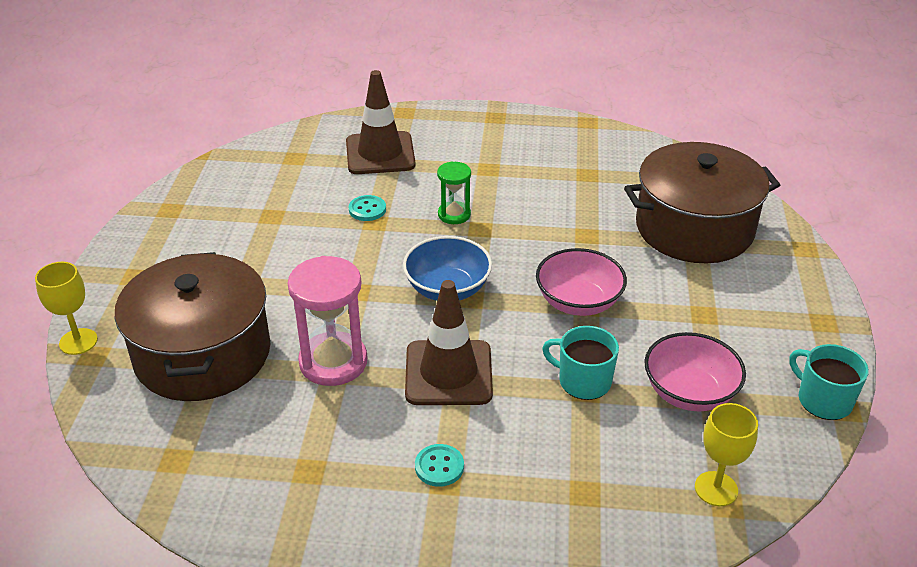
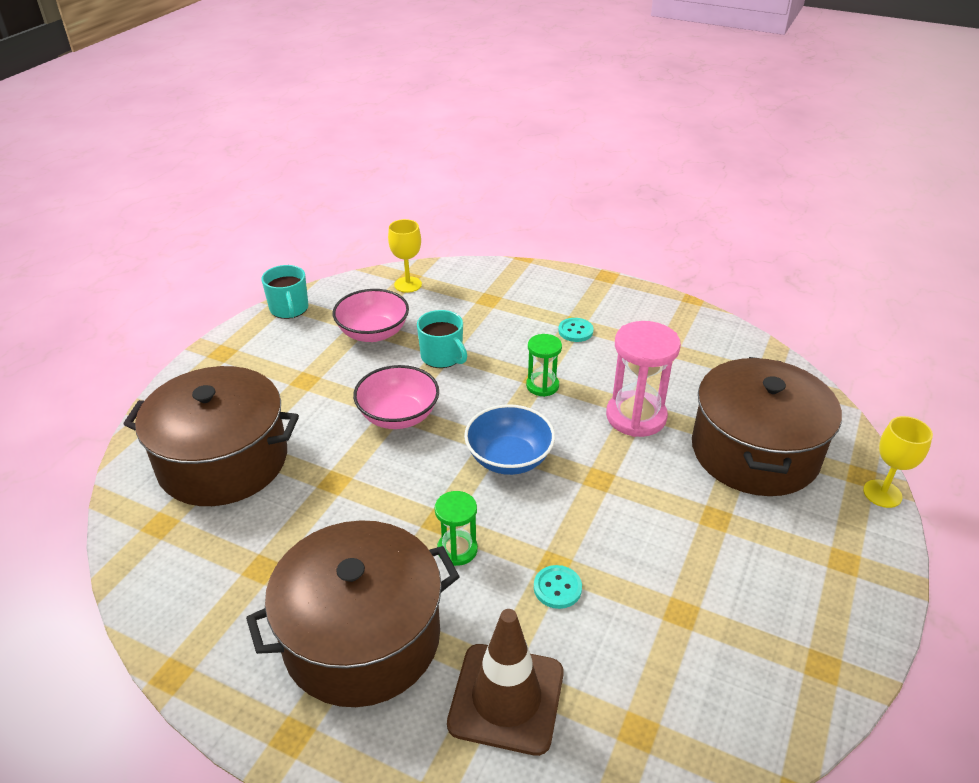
camera: 160 degrees left, 0 degrees up
(448, 373) = (542, 386): brown traffic cone -> green hourglass
(488, 158) = (362, 637): none -> brown pot

